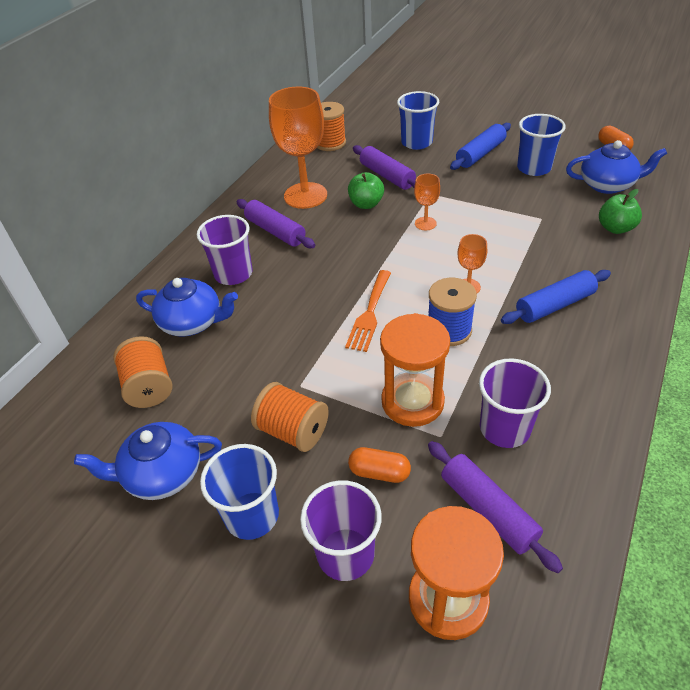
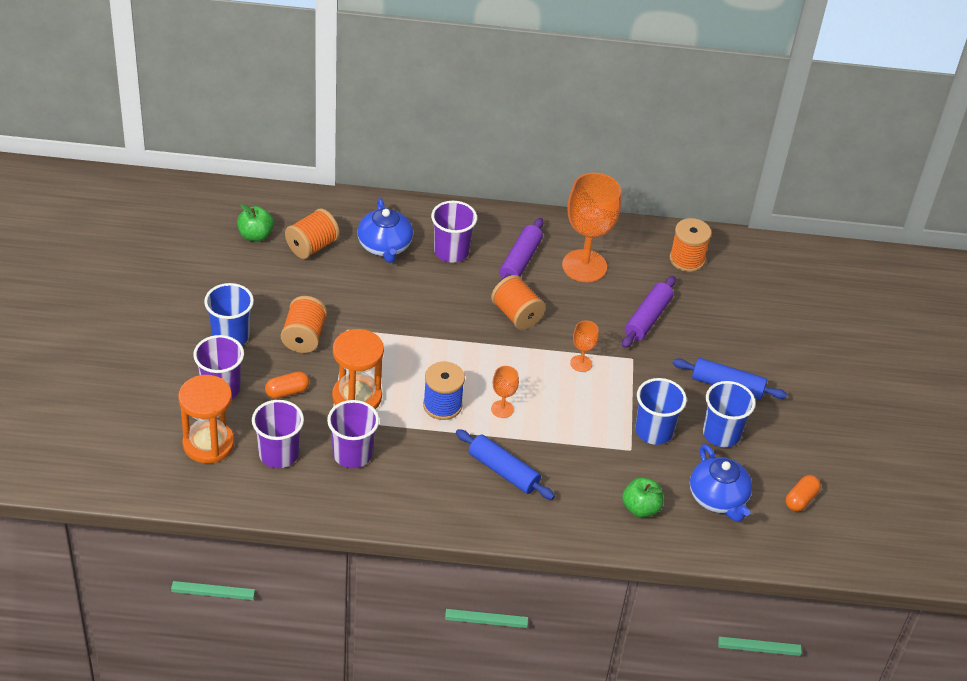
camera: 60 degrees right, 0 degrees up
(162, 474) = (244, 281): blue teapot -> none
(345, 249) = (516, 315): none -> orange spool
(366, 204) = (591, 313): green apple -> green apple (255, 235)
(369, 314) = (440, 351): orange fork -> none
(379, 472) = (287, 392): orange capsule -> orange capsule turned 75 degrees clockwise
(416, 142) = (724, 329): blue cup -> blue cup (654, 431)
(487, 510) = (278, 454): purple rolling pin -> purple cup

